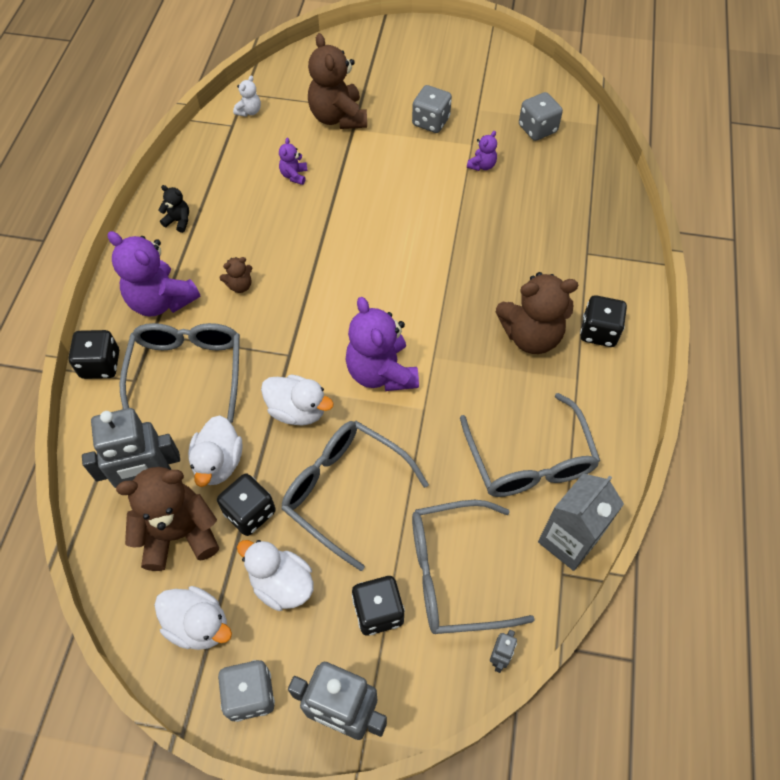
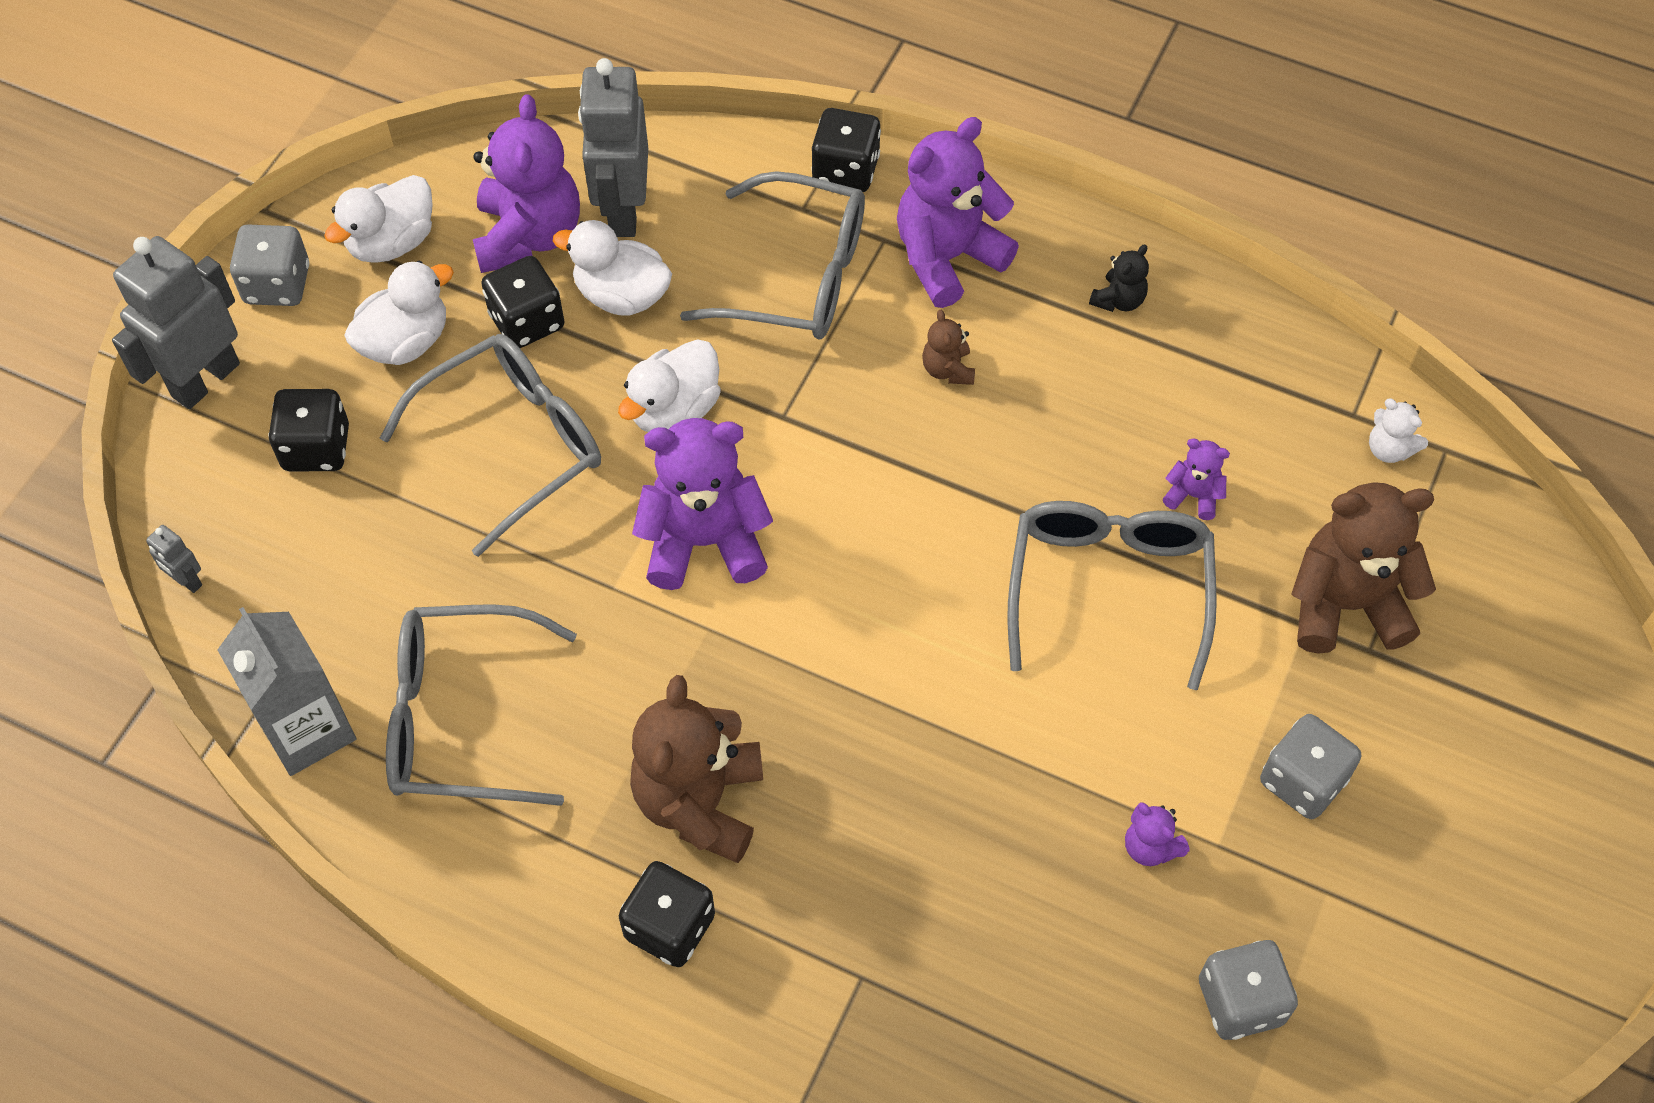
camera: 105 degrees right, 0 degrees up
(179, 533) = (529, 236): brown teddy bear -> purple teddy bear
(453, 574) = (326, 555): grey glasses -> grey glasses (1108, 588)

